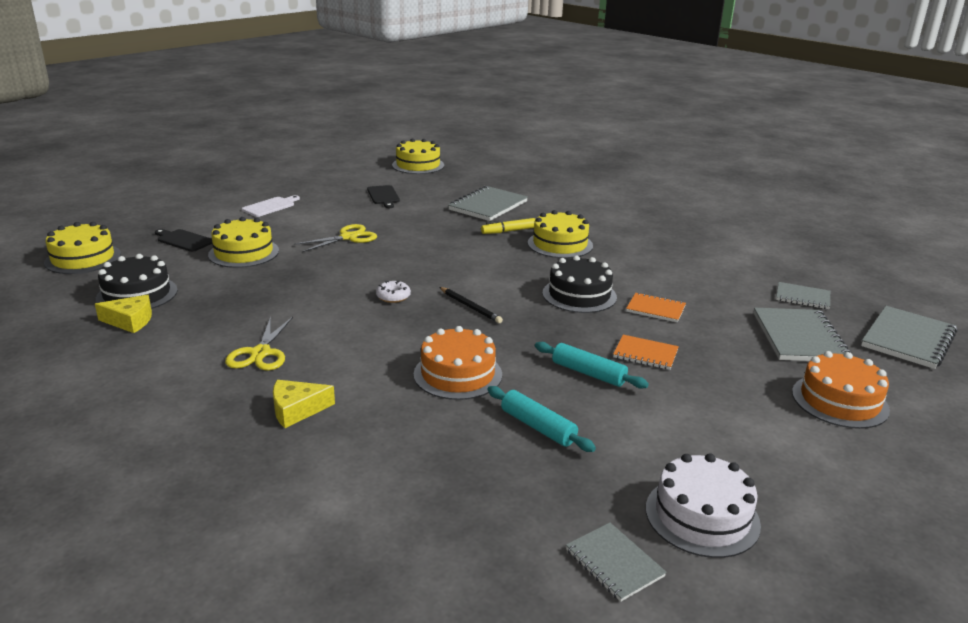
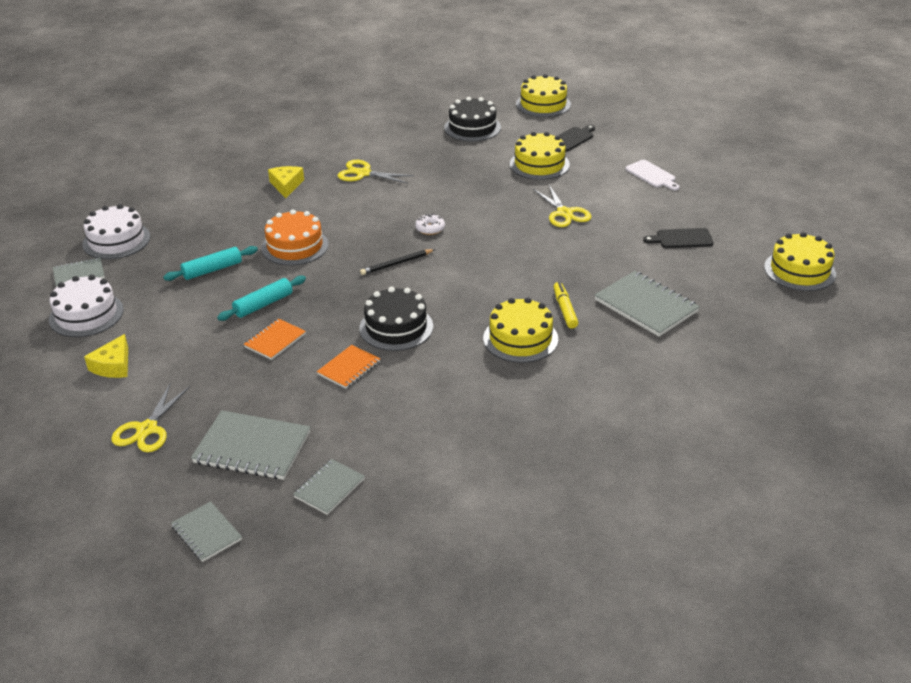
camera: 105 degrees right, 10 degrees up
(130, 321) = (430, 128): yellow cheese -> yellow cheese (113, 366)
(500, 551) = (116, 240): none -> white cake
(839, 401) = (147, 429): orange cake -> yellow scissors
(908, 339) = (206, 533): grey notebook -> grey notebook, size x0.59

